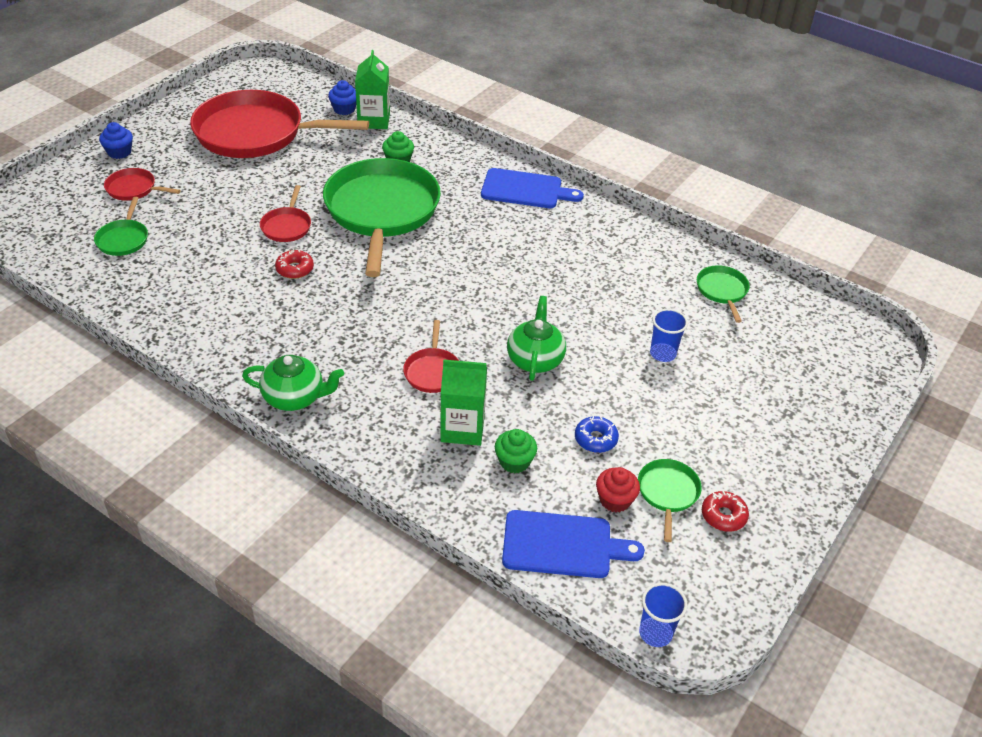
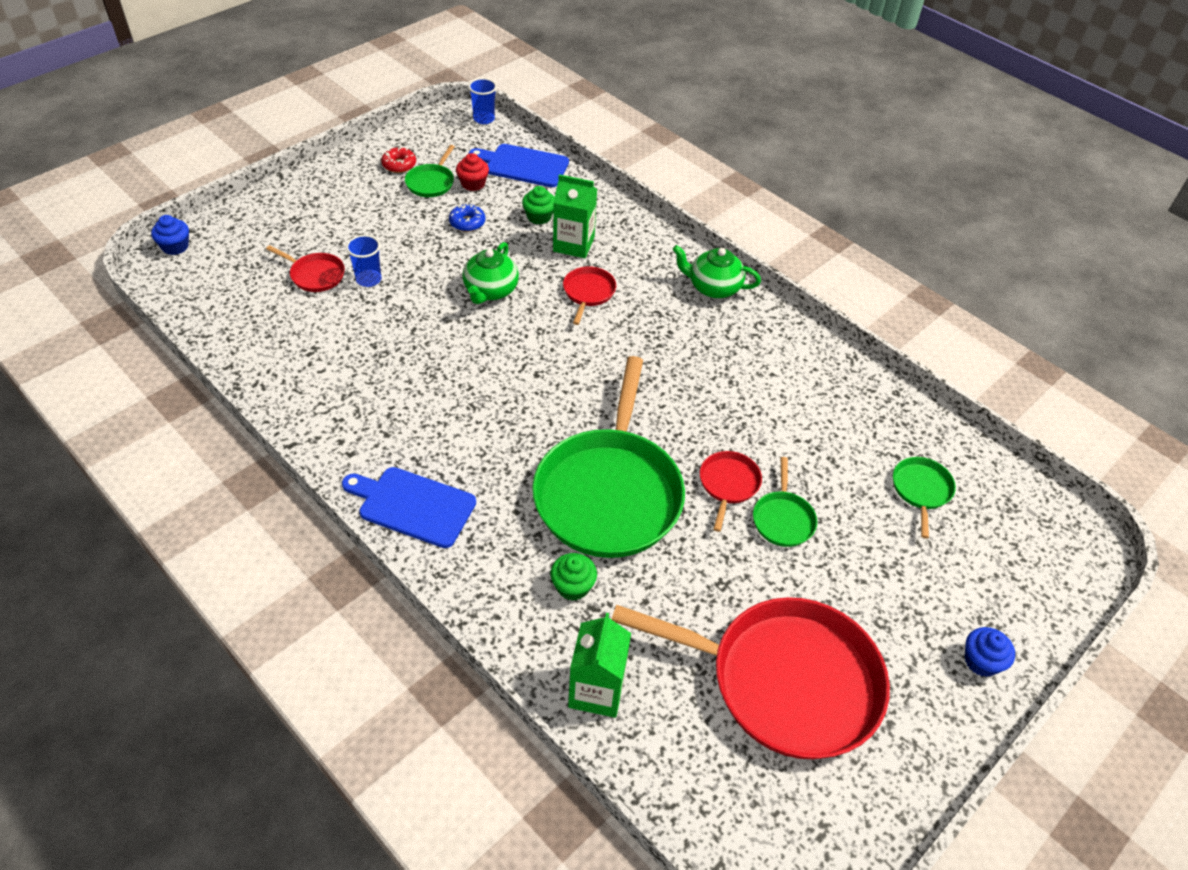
camera: 170 degrees left, 5 degrees up
(133, 189) = (936, 578): red pan -> red pan (315, 275)
(295, 269) = (717, 421): red donut -> none
(344, 109) = (642, 729): blue cupcake -> blue cupcake (175, 246)
(722, 291) = (264, 332): green pan -> green pan (783, 519)

